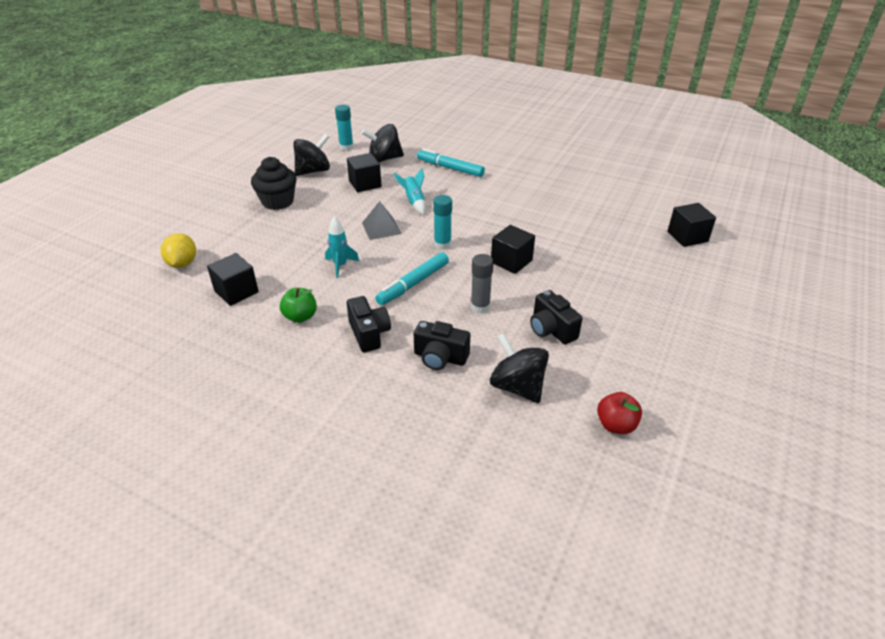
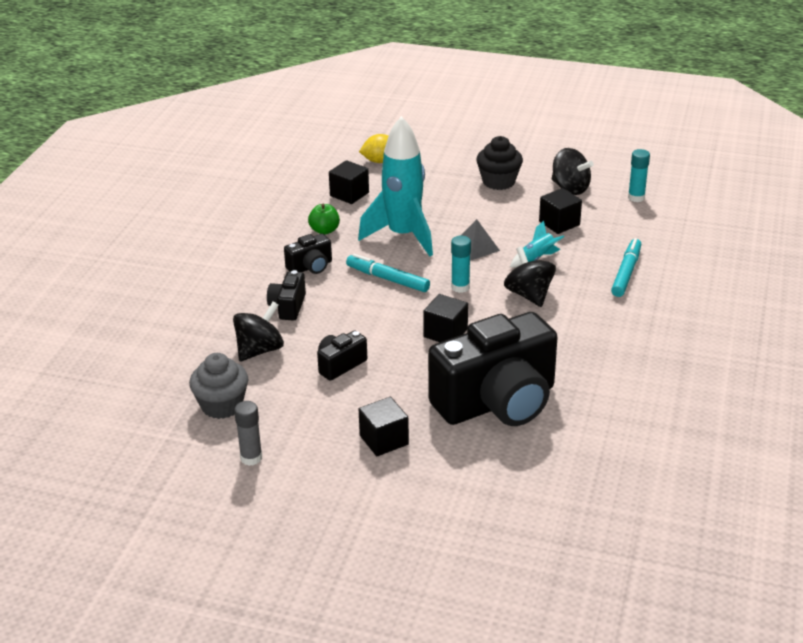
camera: 80 degrees right, 5 degrees down
(340, 266) = (403, 236): turquoise rocket -> turquoise rocket, size x2.37
(384, 159) = (623, 226): black spinning top -> black spinning top (529, 295)
(480, 307) = (363, 320): grey glue stick -> grey glue stick (251, 458)
(612, 248) = (497, 402): none -> black camera
(616, 425) = (222, 405): red apple -> grey cupcake
(687, 237) = (548, 464): black cube -> black cube (384, 440)

